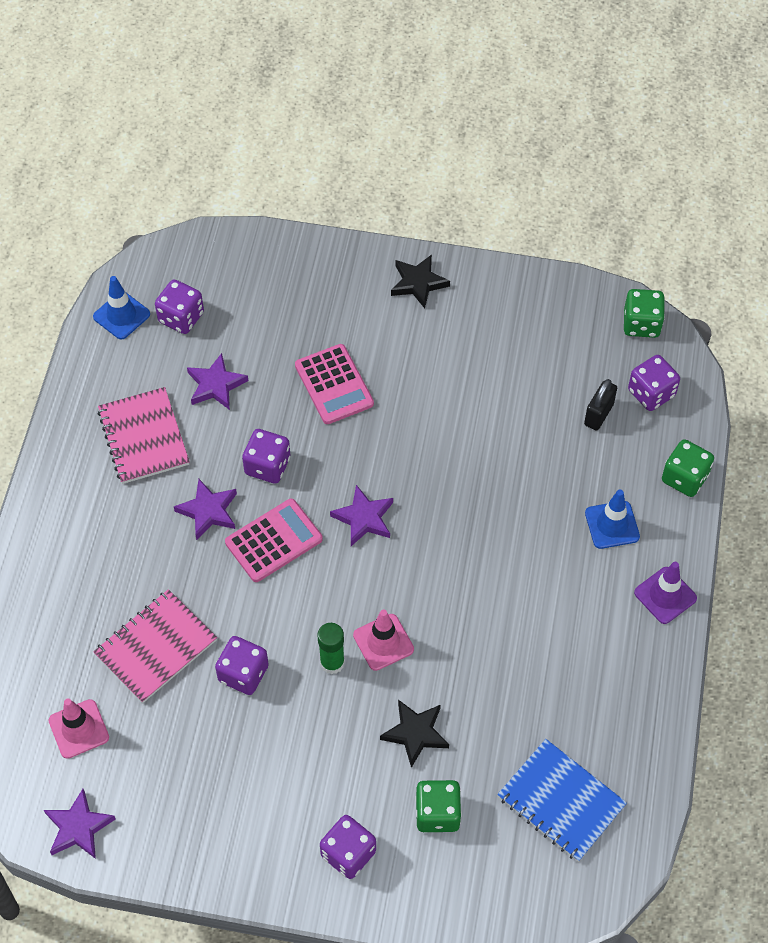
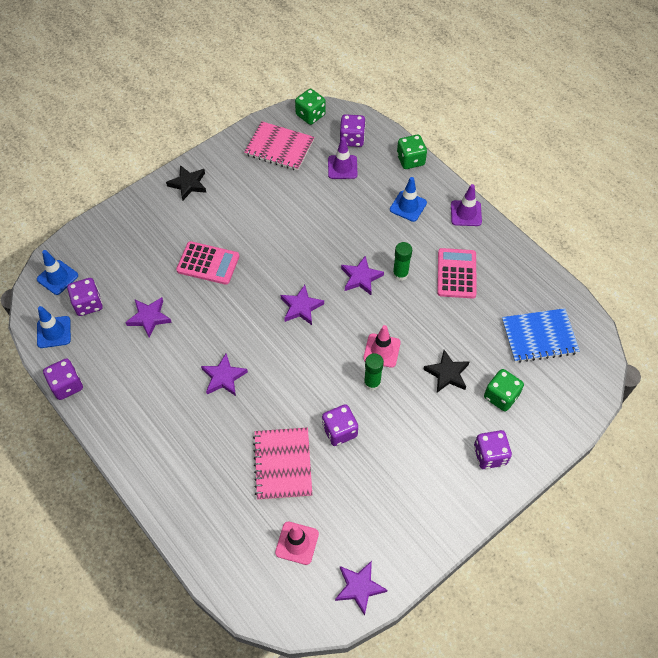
camera: 50 degrees left, 0 degrees up
(143, 437) = (144, 376): pink notebook -> pink notebook (279, 147)
(186, 264) = (57, 277): none -> blue traffic cone
(267, 466) = (225, 329): purple dice -> purple dice (67, 385)
(274, 541) = (273, 358): pink calculator -> pink calculator (456, 273)
(461, 549) = (361, 277): none -> purple star
(505, 587) = (400, 274): none -> green glue stick
(598, 414) = (342, 167): black padlock -> purple traffic cone

